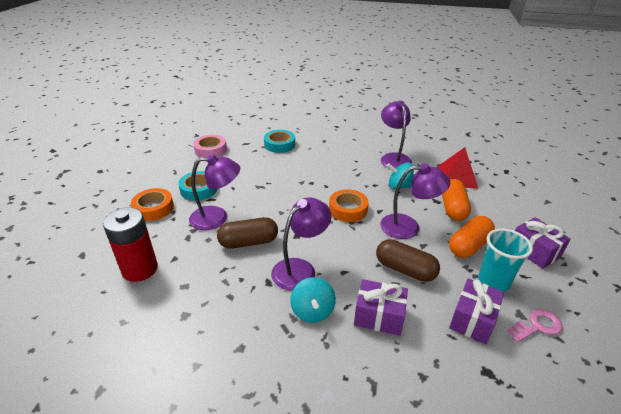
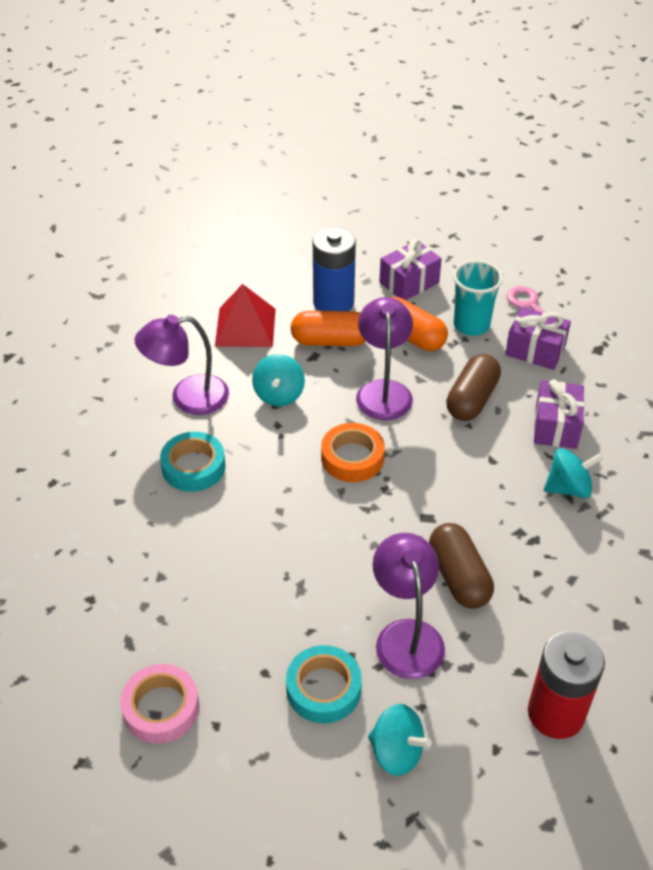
camera: 95 degrees left, 10 degrees up
(153, 208) = (396, 752): orange tape -> turquoise spinning top
(279, 145) = (136, 576): turquoise tape -> turquoise tape (193, 467)
(300, 269) = (499, 507): purple lamp -> none
(494, 212) = (333, 302): none -> blue battery

